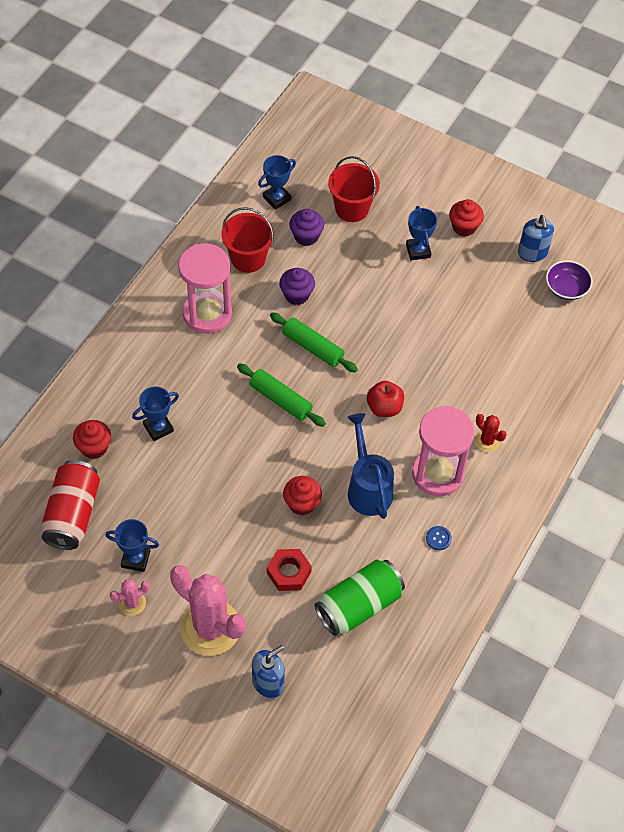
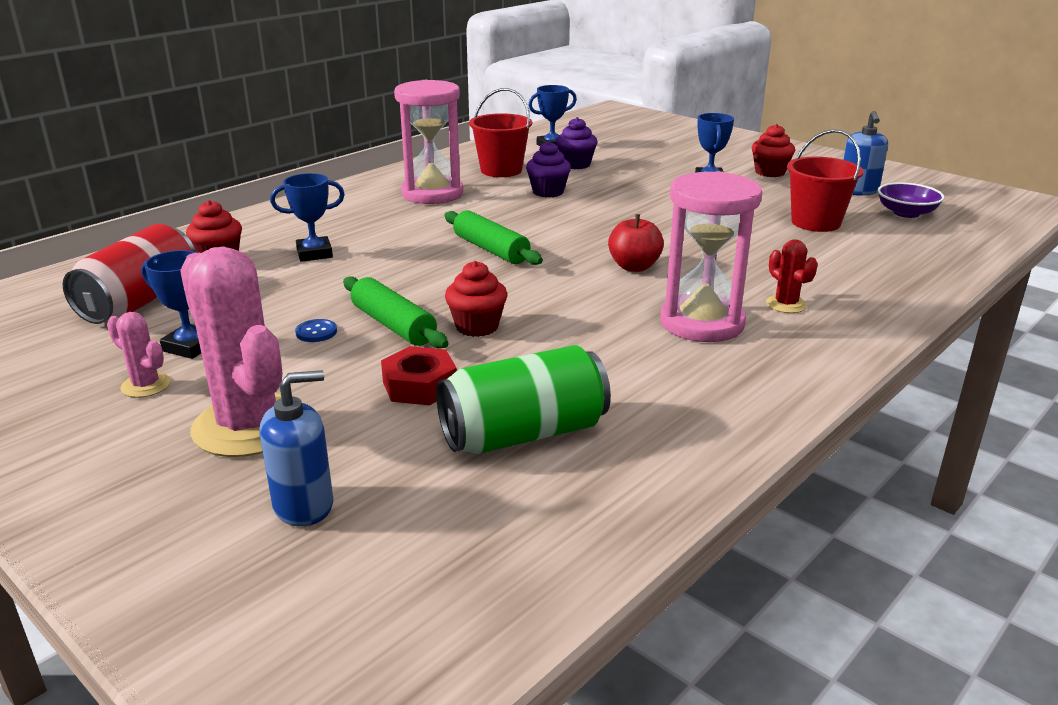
camera: 15 degrees right, 30 degrees down
(132, 603) = (146, 385): pink cactus -> pink cactus turned 45 degrees clockwise
(313, 347) = (552, 222): green rolling pin -> green rolling pin (393, 325)
(352, 208) = (636, 155): red bucket -> red bucket (815, 222)
(368, 488) = (586, 324): blue watering can -> none
(438, 538) = (690, 380): blue button -> blue button (316, 332)

